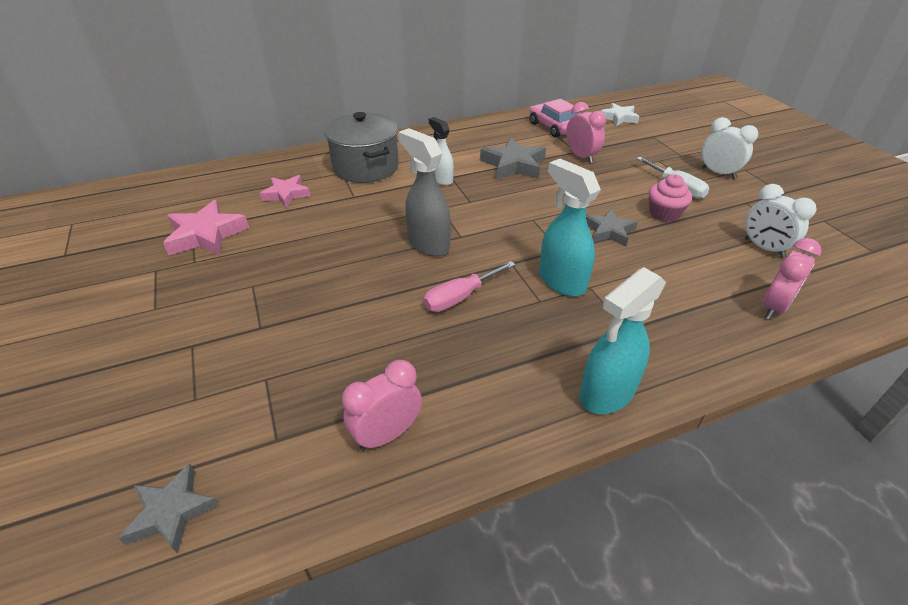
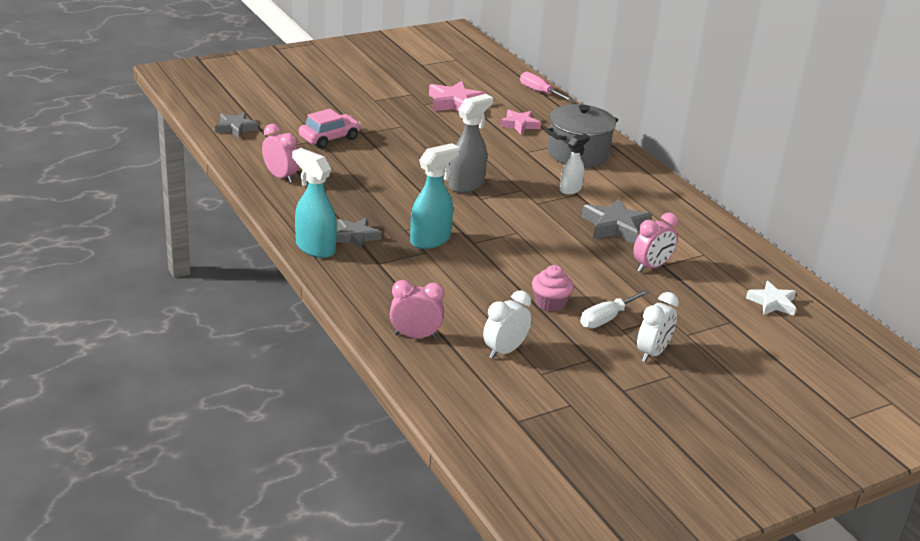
camera: 80 degrees right, 10 degrees down
(460, 297) = (403, 198): pink screwdriver -> pink screwdriver (540, 92)
(553, 127) = (718, 255): pink car -> pink car (329, 138)
(609, 231) = (509, 269): grey star -> grey star (355, 236)
(774, 307) = (415, 336): pink clock -> pink clock turned 150 degrees clockwise

